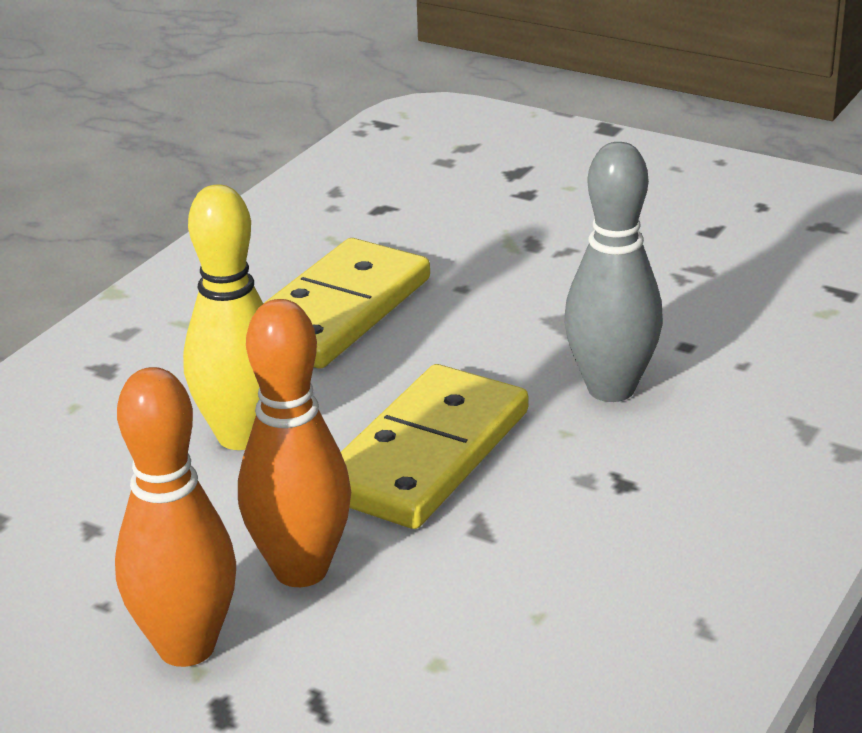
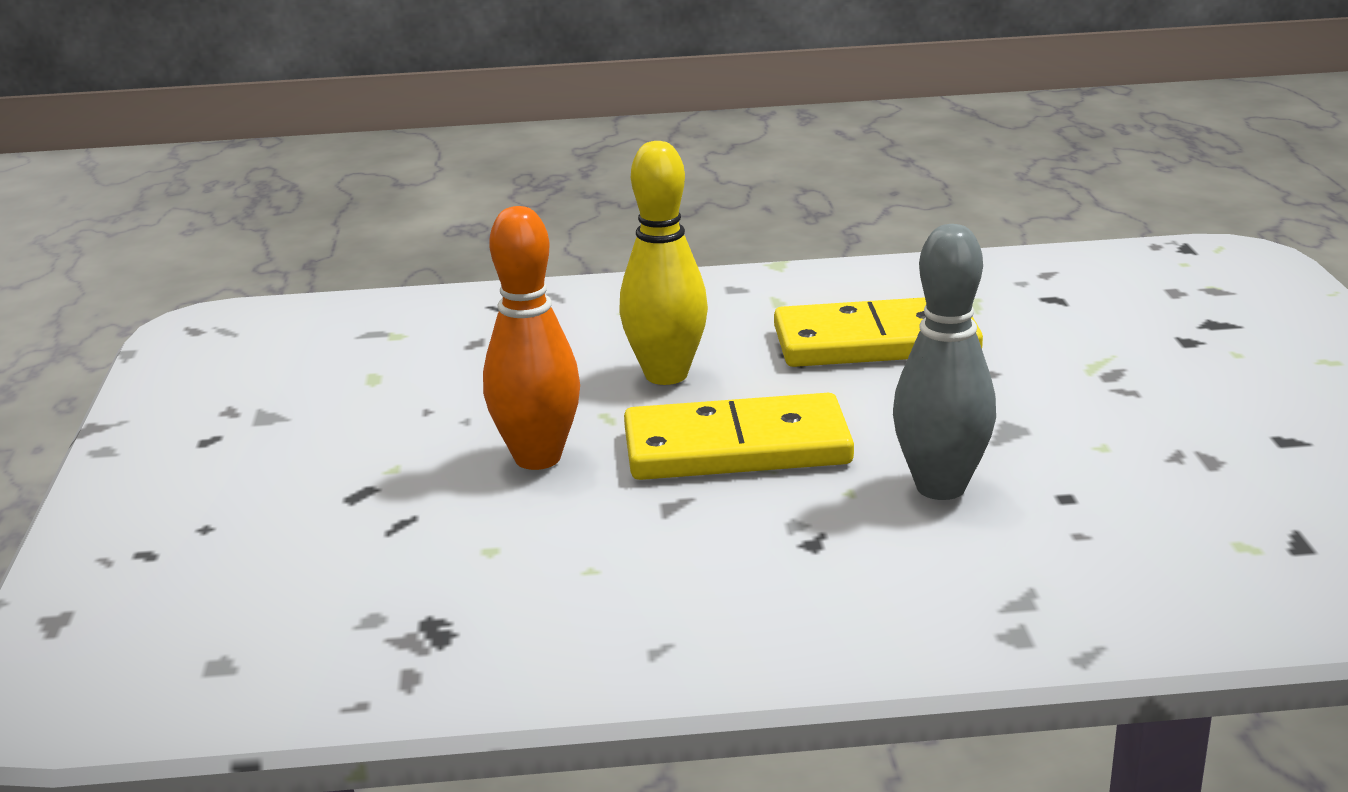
camera: 55 degrees right, 5 degrees down
(186, 647) = (411, 454): orange bowling pin -> none

